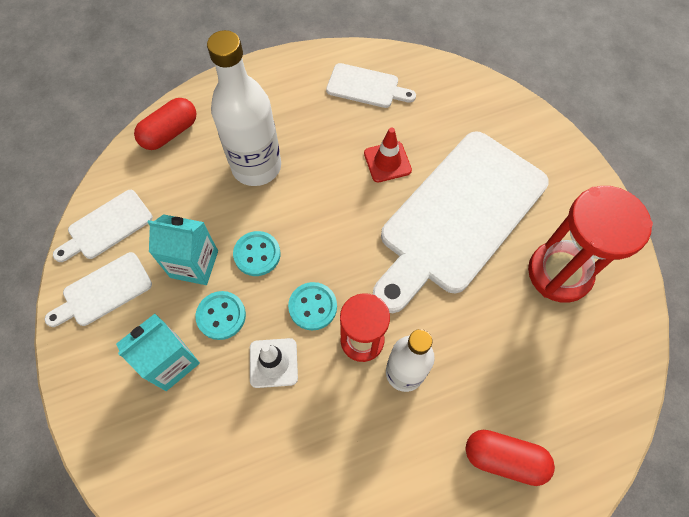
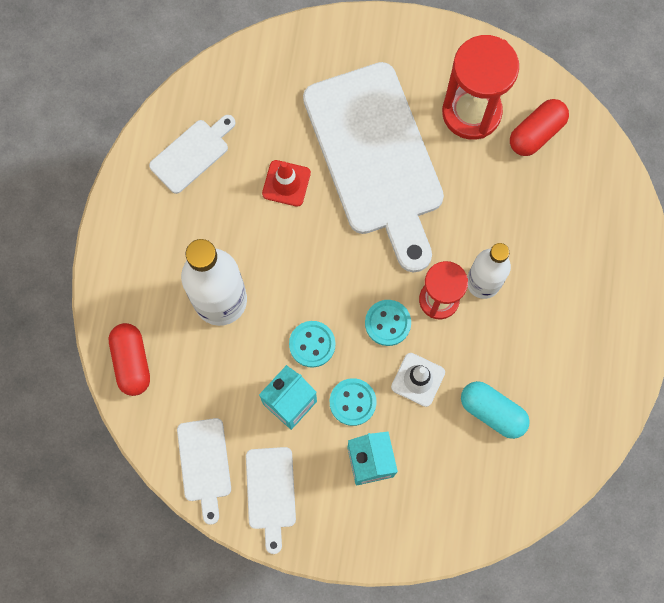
camera: 60 degrees left, 10 degrees up
(278, 454) = (492, 412): none -> turquoise capsule
(504, 458) = (585, 249): red capsule -> red capsule (536, 133)

